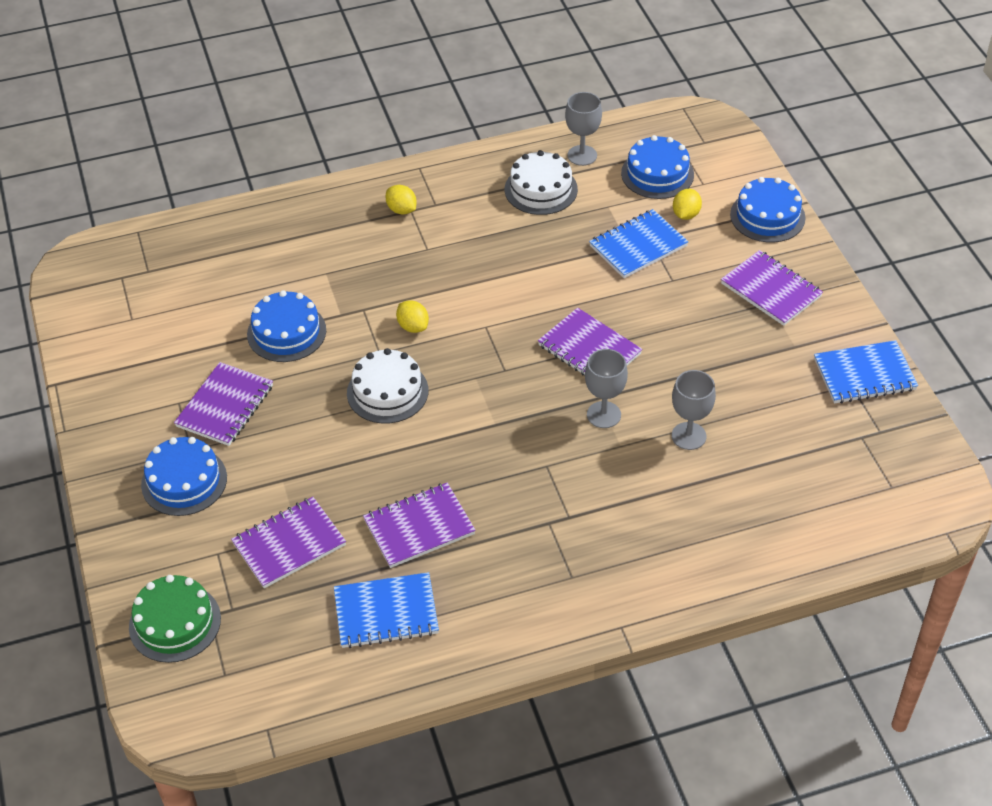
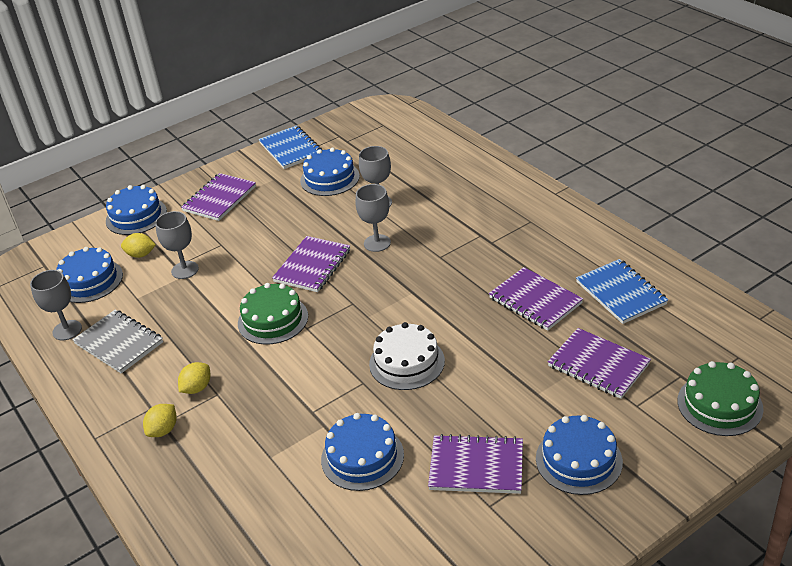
camera: 105 degrees left, 10 degrees down
(413, 326) = (322, 371): yellow lemon -> yellow lemon (197, 388)
(513, 303) = (273, 319): none -> green cake
(541, 189) = (119, 343): white cake -> grey notebook
(638, 246) = (185, 270): blue notebook -> grey goblet
(770, 400) = (330, 178): none -> blue cake

